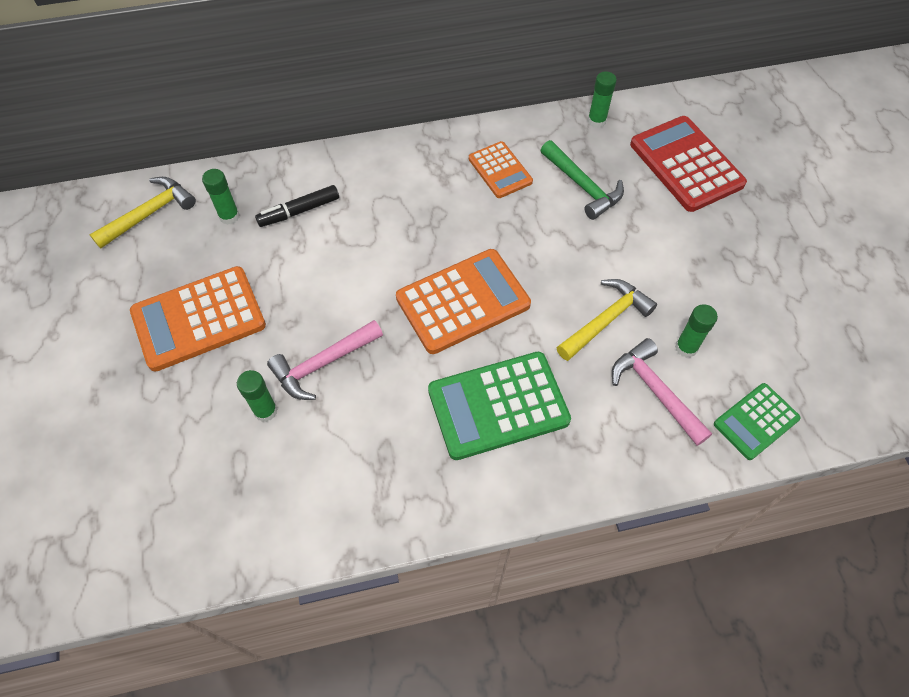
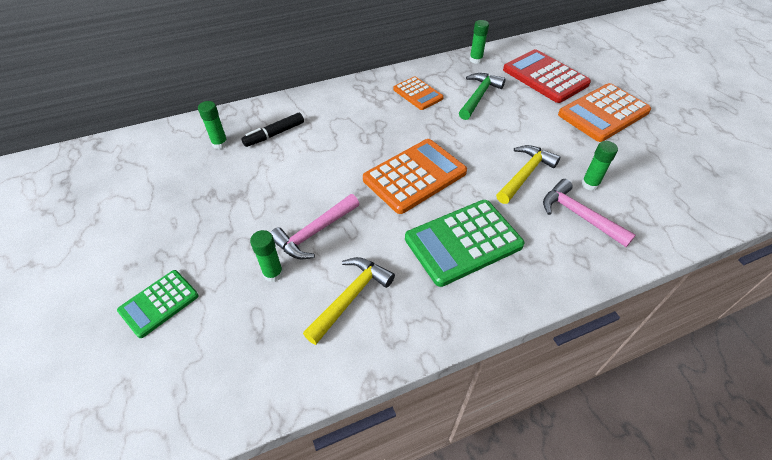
camera: 10 degrees left, 10 degrees down
(149, 214) = (155, 149): yellow hammer -> yellow hammer (350, 297)
(199, 319) = (205, 215): orange calculator -> orange calculator (603, 113)
(582, 186) = (479, 96): green hammer -> green hammer turned 105 degrees counterclockwise
(756, 421) = (661, 225): green calculator -> green calculator (159, 303)

